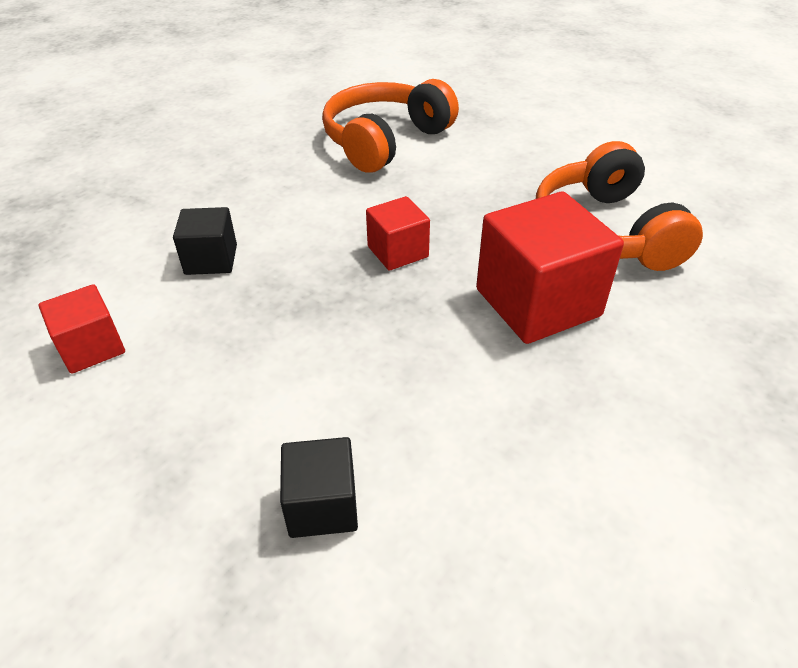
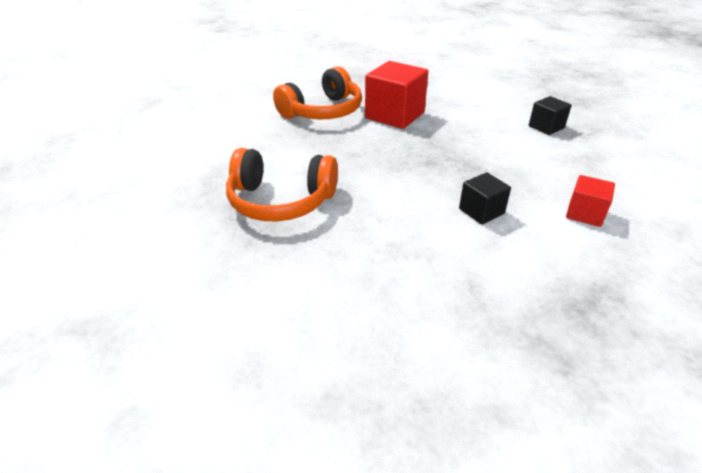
camera: 120 degrees left, 5 degrees down
(397, 252) = (400, 156): red cube -> none

